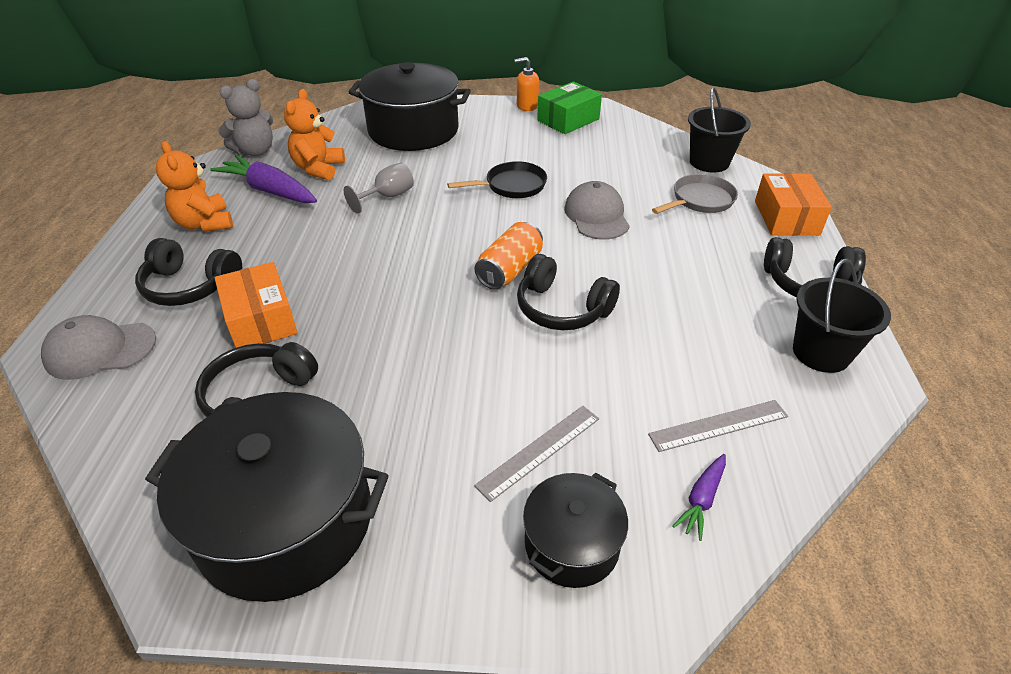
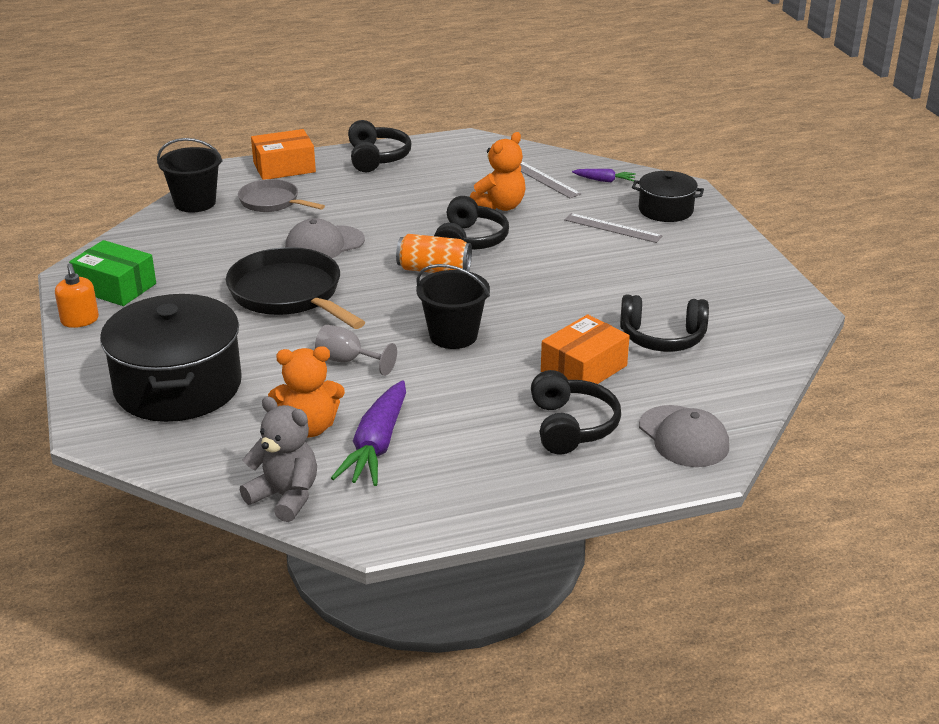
camera: 110 degrees left, 10 degrees down
(205, 224) = (468, 464): orange teddy bear -> orange teddy bear (500, 206)
(286, 521) = (736, 294): black pot -> none
(511, 186) = (289, 294): black pan -> black pan, size x1.69
(821, 352) = (452, 153): black bucket -> black bucket (453, 336)

